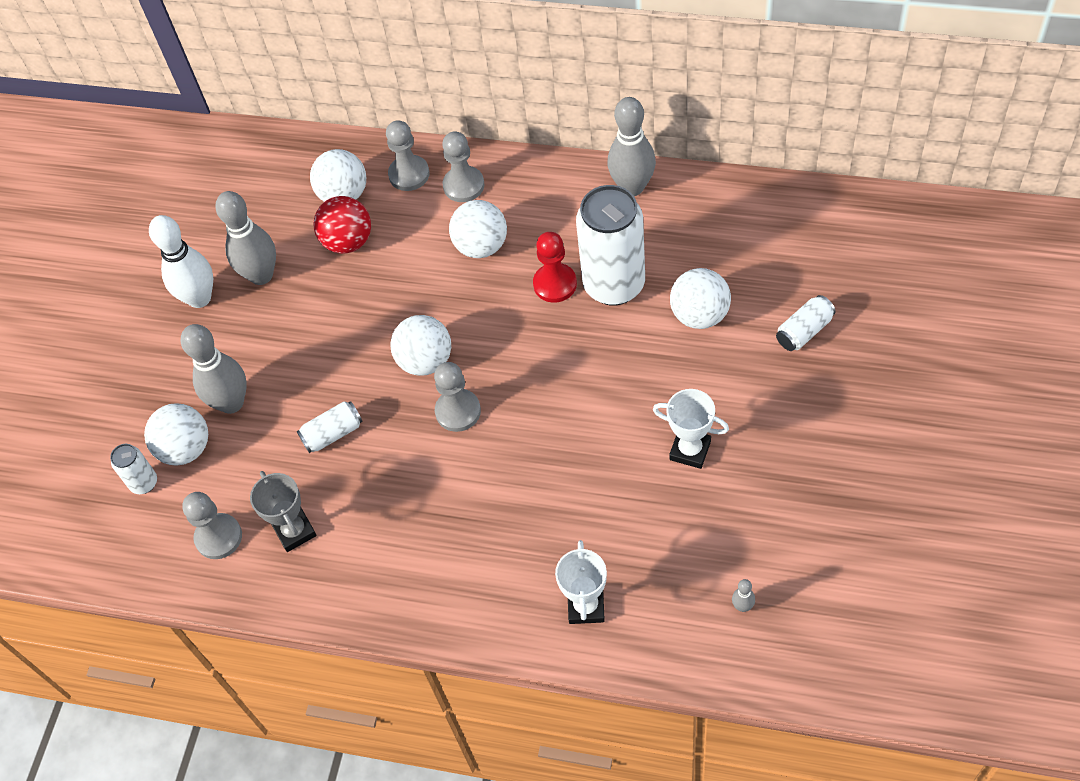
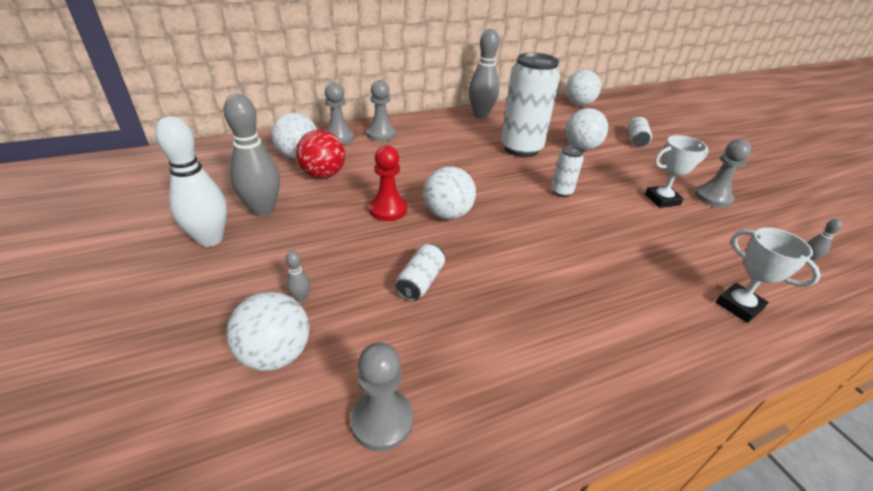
camera: 45 degrees left, 20 degrees down
(144, 483) = (242, 411): white can -> white can (561, 192)
(231, 403) = (301, 297): grey bowling pin -> grey bowling pin, size x0.41
(295, 531) = (460, 371): grey trophy -> none
(458, 411) = (503, 232): grey pawn -> grey pawn (713, 197)
(481, 246) = (422, 154): white ball -> white ball (578, 104)
(555, 284) = (487, 157): red pawn -> red pawn (388, 210)

